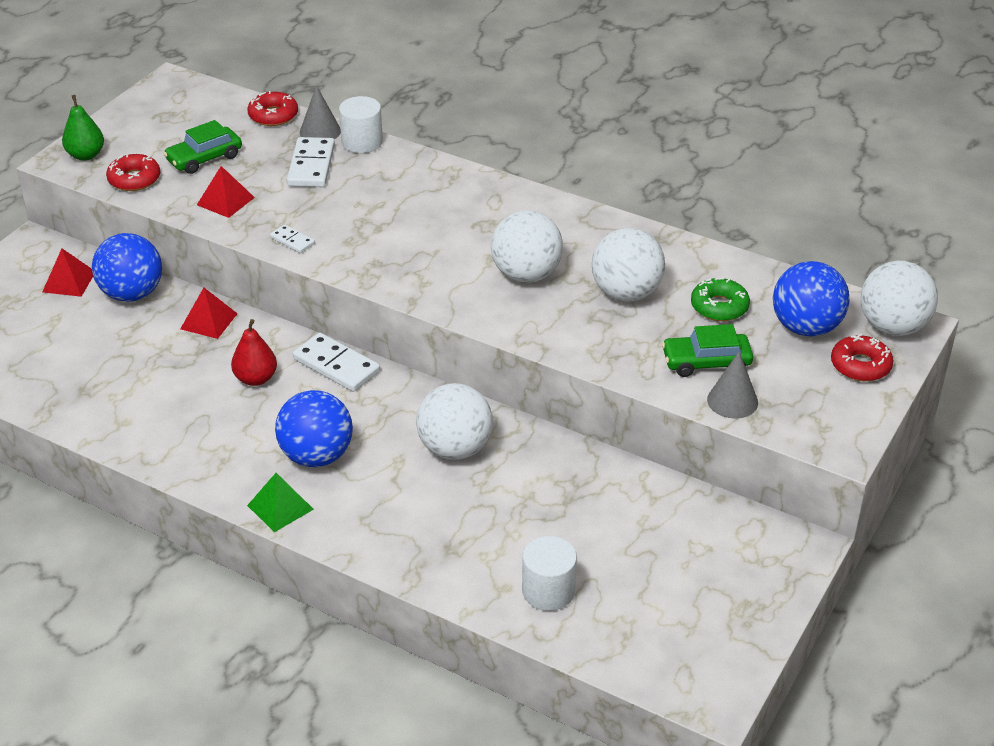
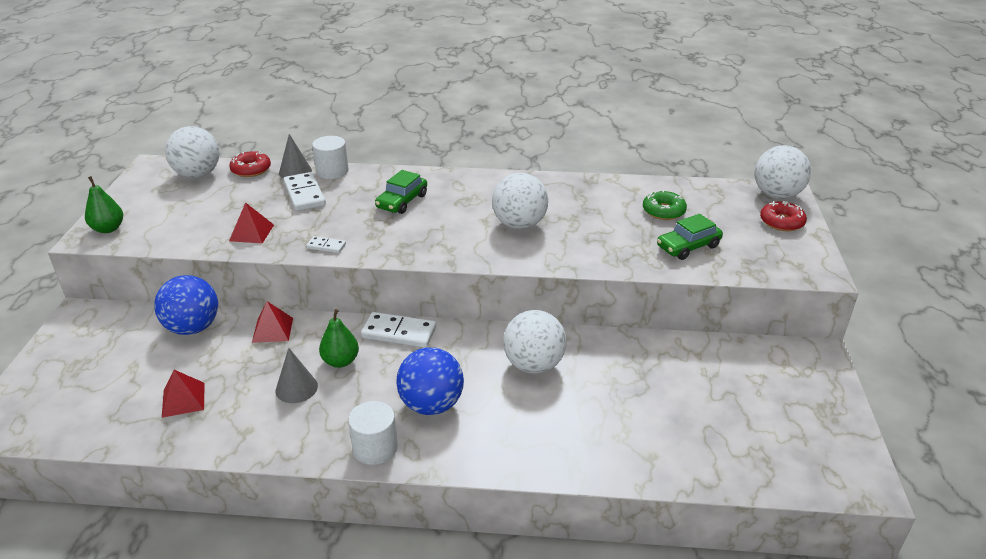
camera: 25 degrees left, 5 degrees down
(69, 281) = (130, 333): red pyramid -> red pyramid (183, 399)
(134, 179) = (162, 236): red donut -> none
(204, 158) = (214, 208): green car -> green car (402, 201)
(256, 379) = (340, 361): red pear -> green pear
(280, 507) = (430, 455): green pyramid -> none
(548, 591) = (685, 447): white cylinder -> white cylinder (375, 448)
(626, 293) = (597, 218): white ball -> white ball (198, 174)
(732, 401) = (727, 265): grey cone -> grey cone (296, 388)
(806, 327) = (727, 209): blue ball -> none

